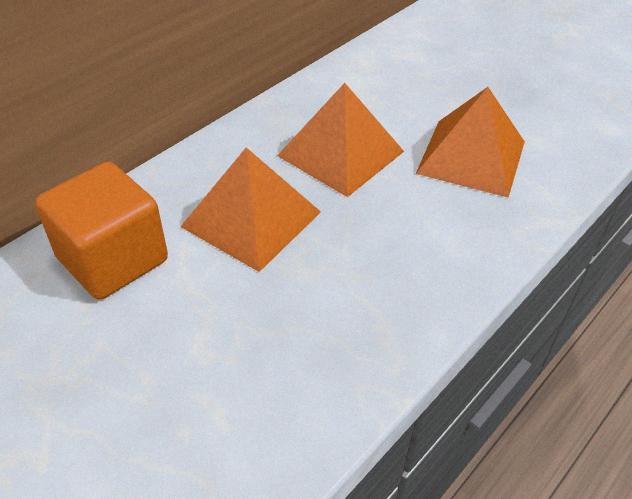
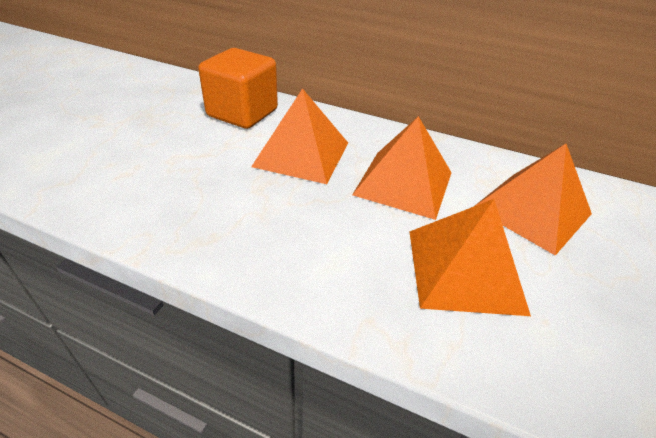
camera: 70 degrees right, 5 degrees down
(409, 89) = (532, 210): none -> orange pyramid

